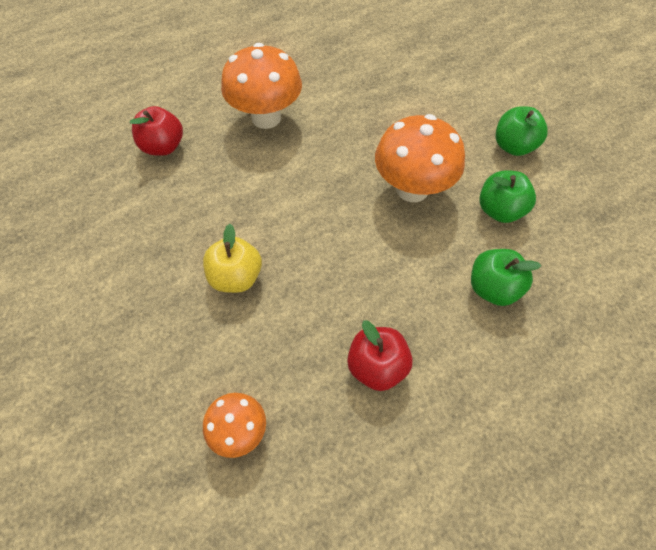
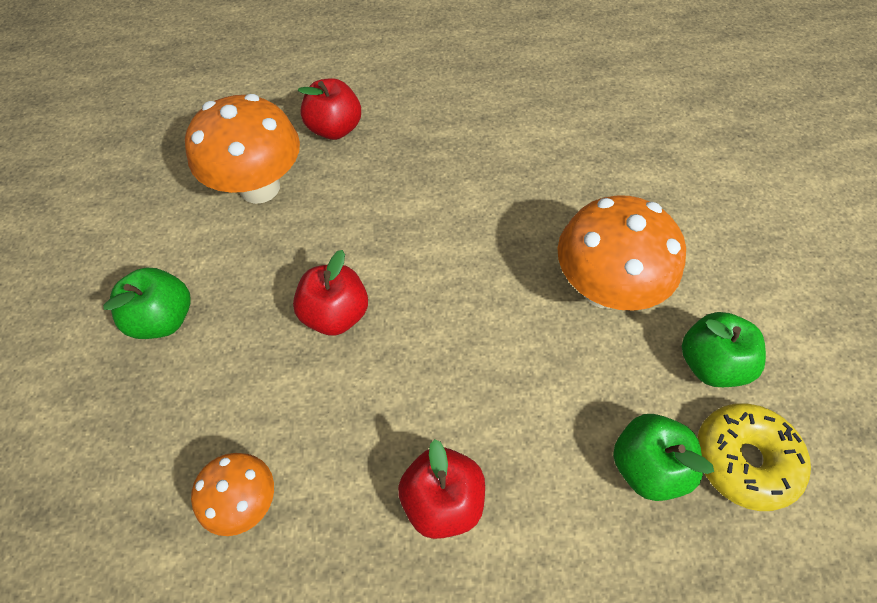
camera: 25 degrees right, 0 degrees up
(236, 277) = (335, 314): yellow apple -> red apple
(266, 118) = (467, 133): orange mushroom -> orange mushroom (259, 187)
(513, 146) = (774, 283): green apple -> green apple (164, 318)
(546, 260) = (743, 459): none -> yellow donut

